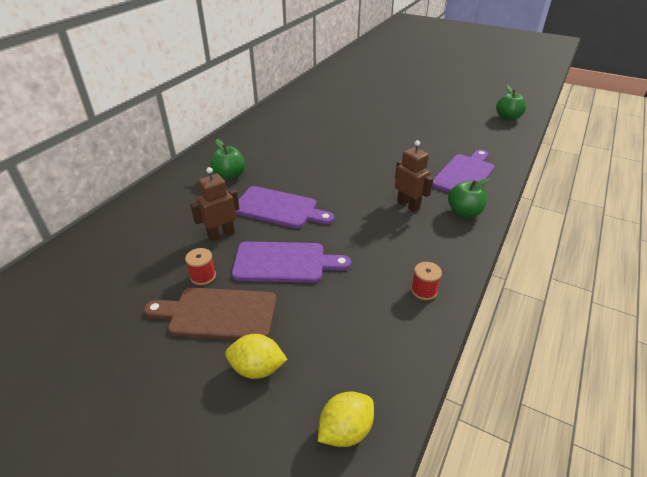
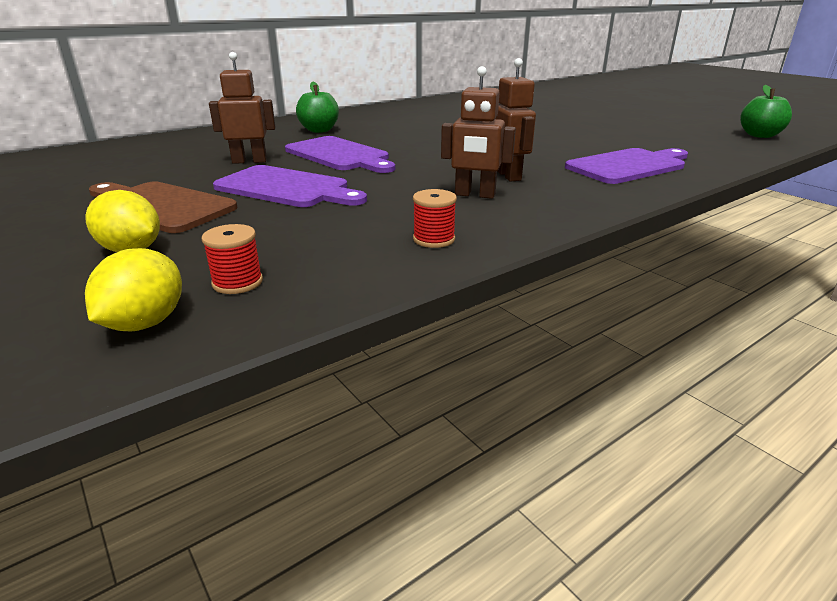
camera: 25 degrees right, 10 degrees down
(203, 276) = (186, 181): red spool -> red spool (237, 282)
(345, 430) = (145, 323): yellow lemon -> yellow lemon turned 60 degrees counterclockwise
(407, 234) = (475, 195): none -> brown robot
(464, 212) = (587, 192): green apple -> none

